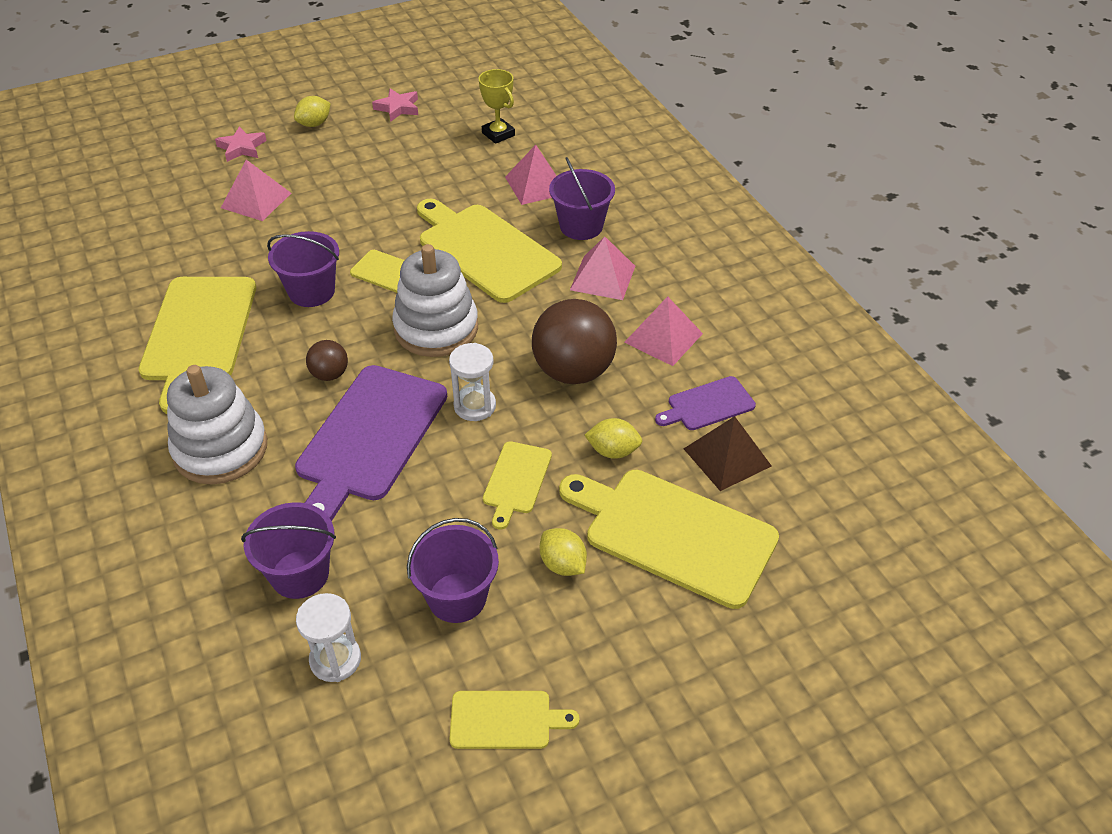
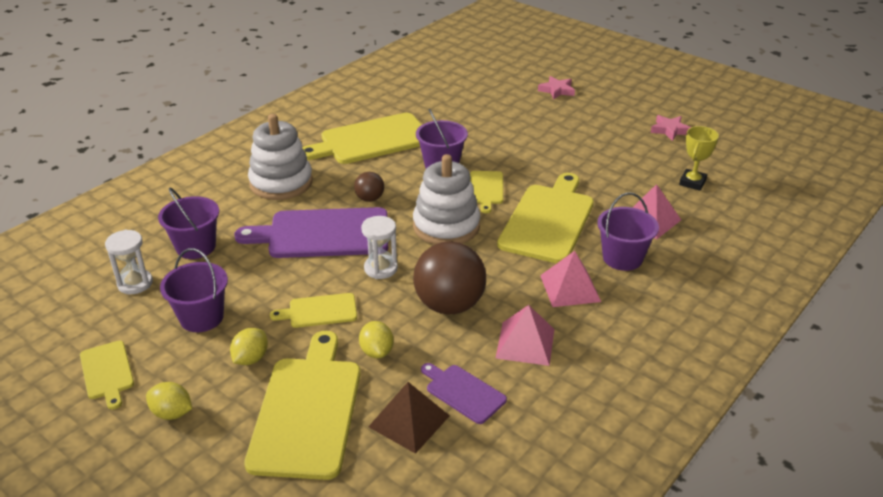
camera: 65 degrees right, 10 degrees down
(256, 200) = (510, 114): pink pyramid -> none
(314, 124) = (612, 106): yellow lemon -> yellow lemon (172, 413)

